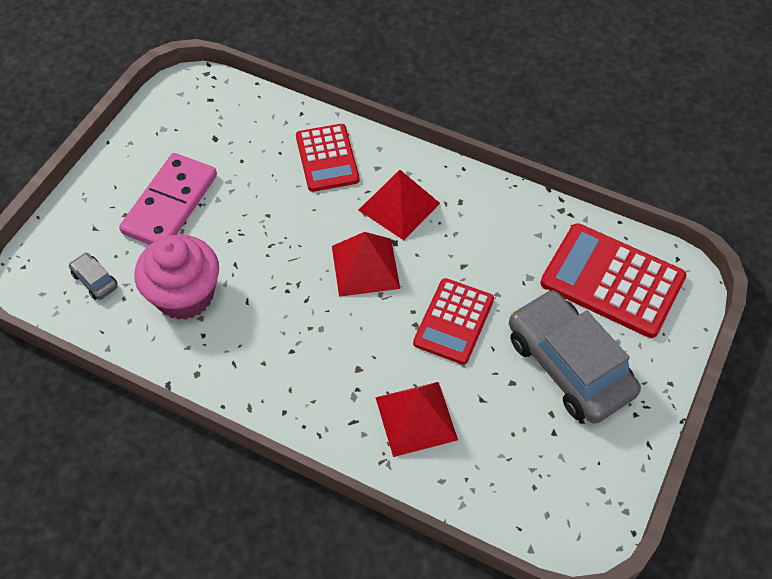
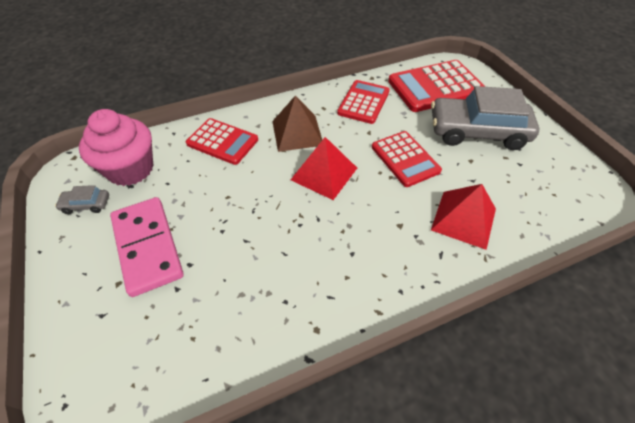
camera: 50 degrees left, 5 degrees down
(95, 280) = (150, 350): grey car -> grey car (86, 205)
(185, 295) = (237, 290): pink cupcake -> pink cupcake (130, 169)
(399, 206) = (297, 133): red pyramid -> brown pyramid
(507, 230) = (363, 102): none -> red calculator

